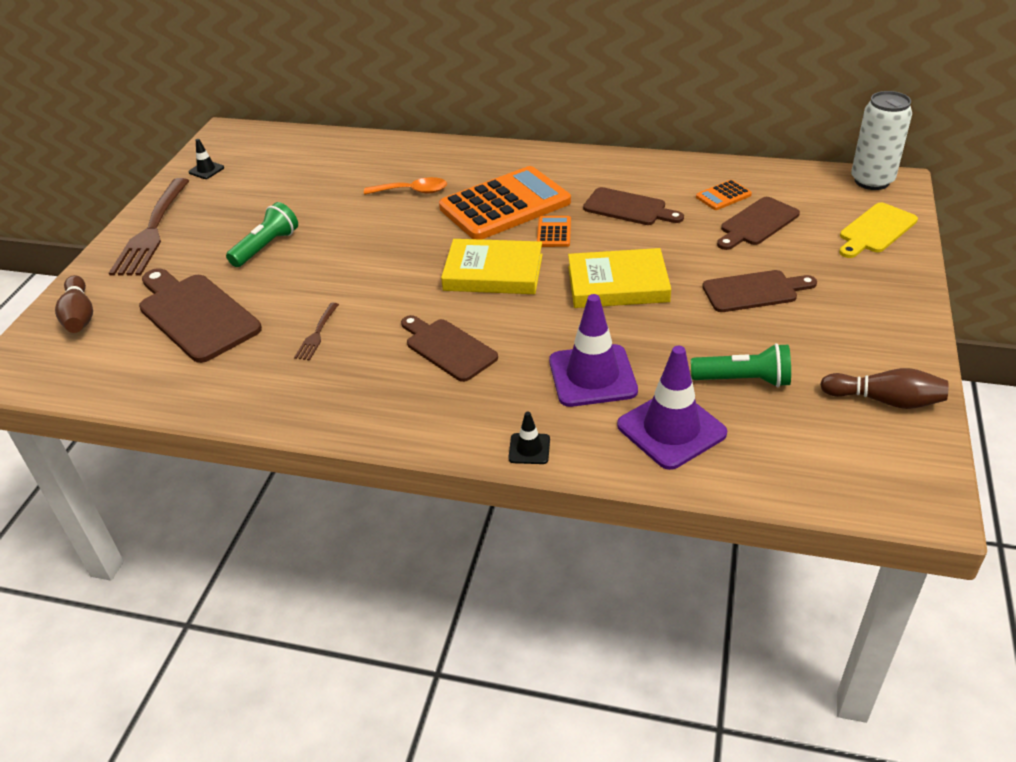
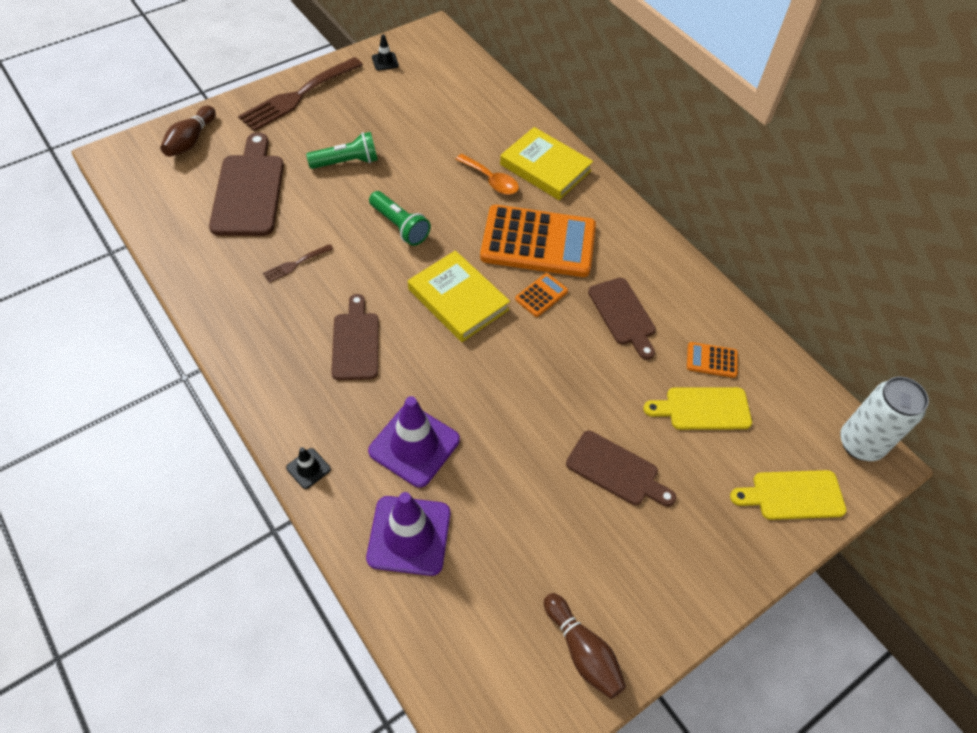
camera: 35 degrees right, 15 degrees up
(618, 284) = (527, 380): yellow book -> yellow book (545, 168)
(744, 380) = (507, 540): green flashlight -> green flashlight (400, 226)
(757, 223) = (703, 408): brown cutting board -> yellow cutting board

